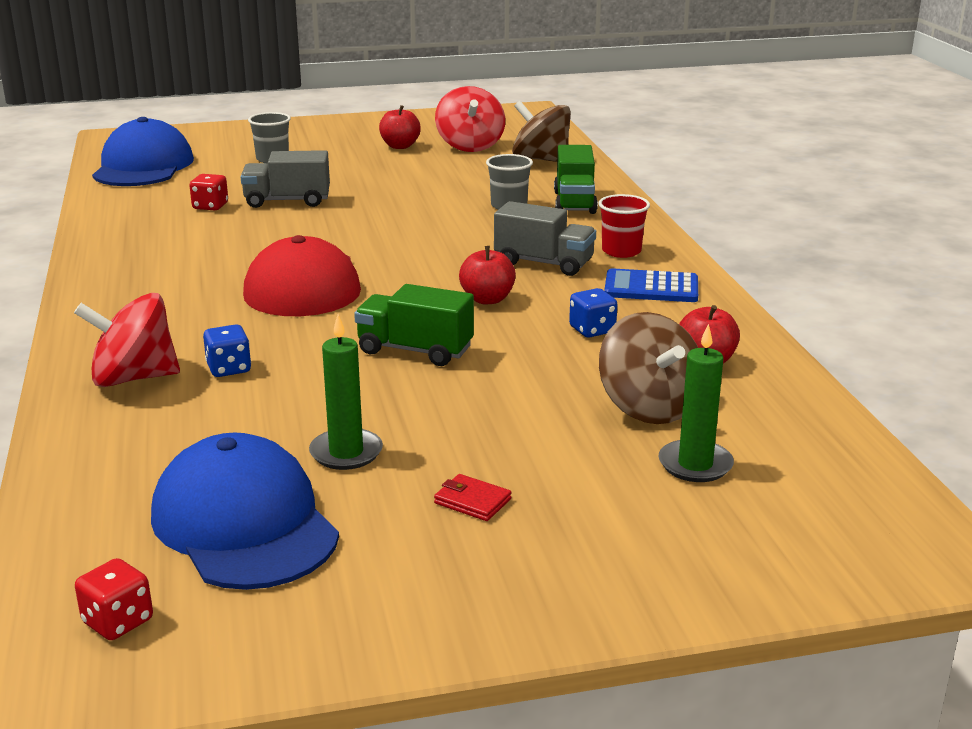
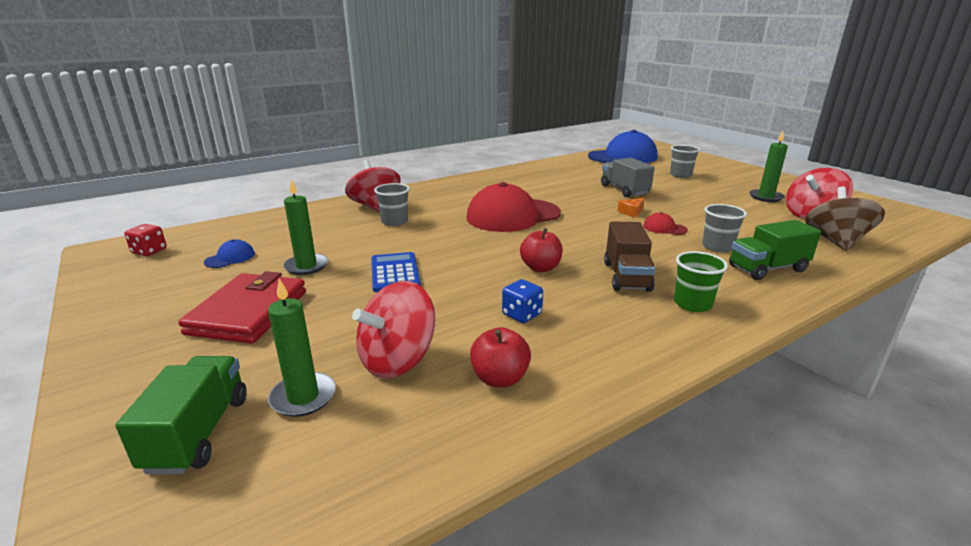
camera: 70 degrees right, 0 degrees up
(210, 206) = (591, 178): red dice -> none
(229, 369) = (394, 221): blue dice -> grey cup
(244, 524) = (230, 258): blue cap -> blue cap, size x0.41
(370, 217) = (631, 212): none -> orange cheese
(400, 146) = (765, 197): red apple -> green candle
(415, 350) = (445, 260): green truck -> green truck (199, 433)
(437, 214) = (664, 228): none -> red cap
(472, 501) = (249, 312): red wallet -> red wallet, size x2.44
(544, 263) = (626, 276): grey truck -> brown truck
(621, 251) = (692, 304): red cup -> green cup
(649, 407) = (397, 360): brown spinning top -> red spinning top
(651, 287) = (631, 329): blue calculator -> blue calculator (395, 273)

